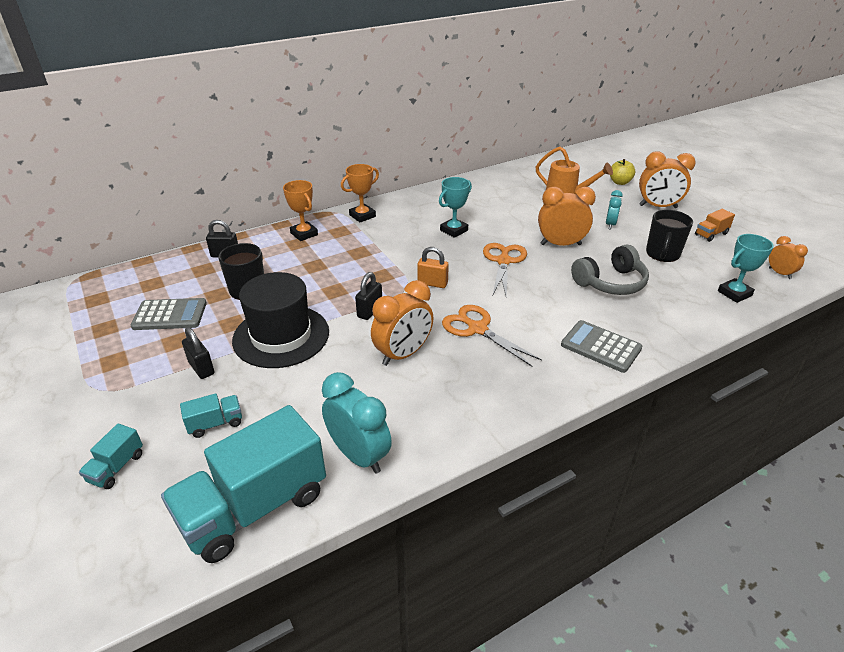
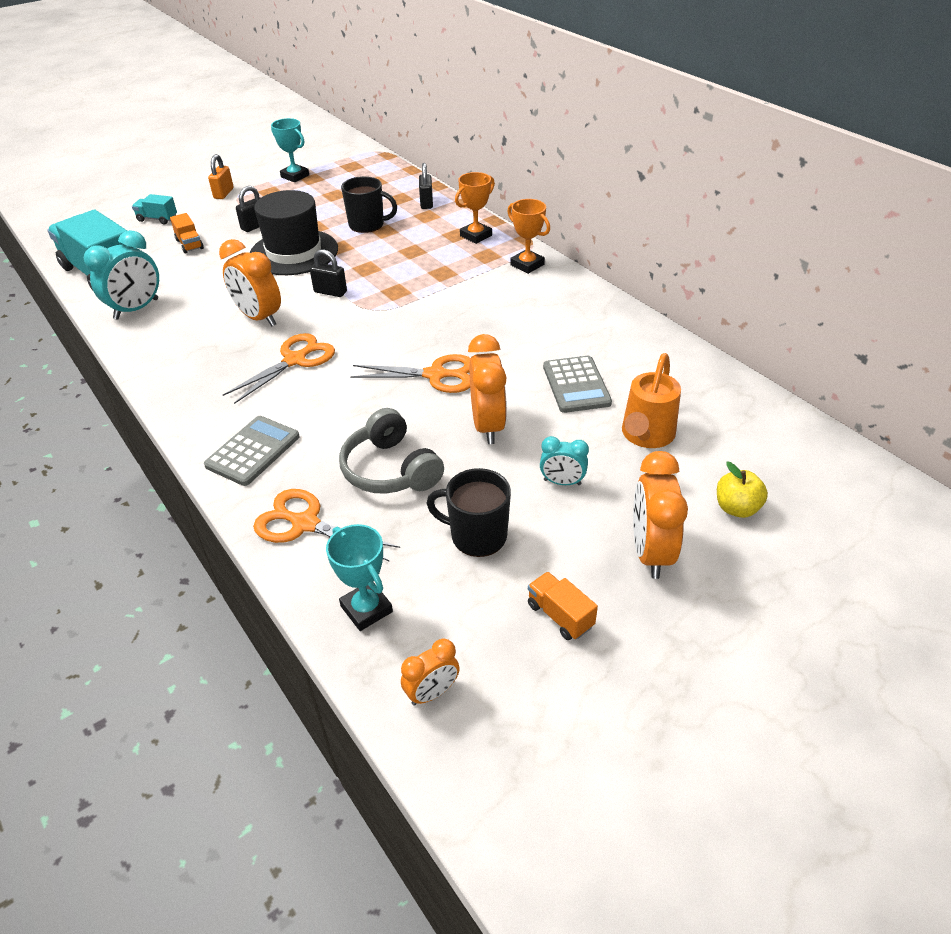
camera: 85 degrees right, 5 degrees up
(170, 315) = (328, 199): grey calculator -> grey calculator (576, 385)
(215, 423) = (189, 244): turquoise truck -> orange truck
(432, 283) = (382, 325): orange padlock -> orange padlock (224, 193)
(454, 230) = (507, 332): turquoise trophy -> turquoise trophy (295, 176)
(672, 318) = (305, 524): none -> orange scissors

